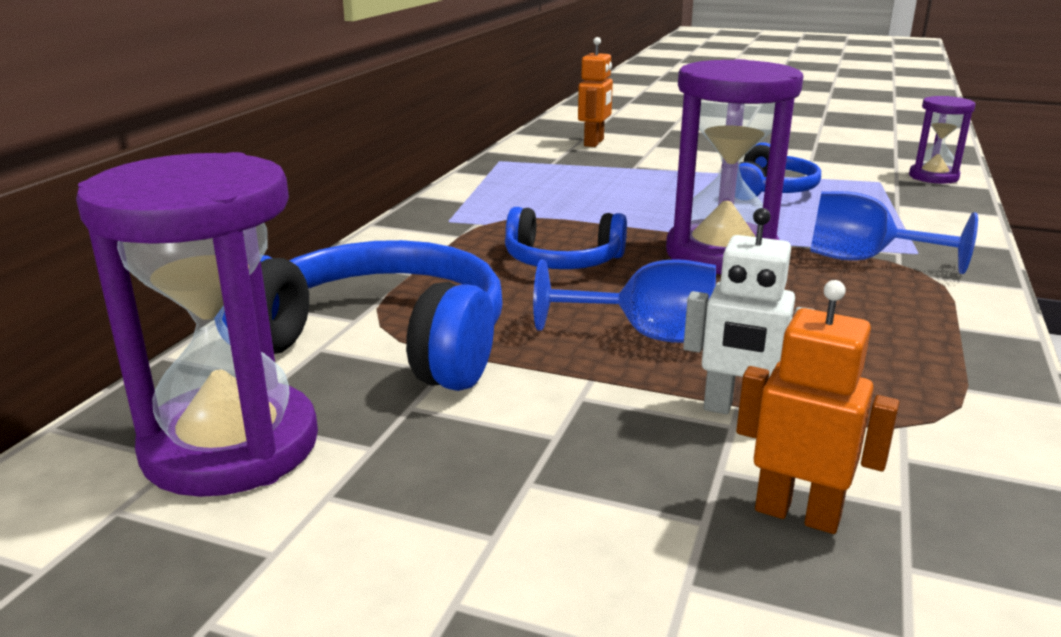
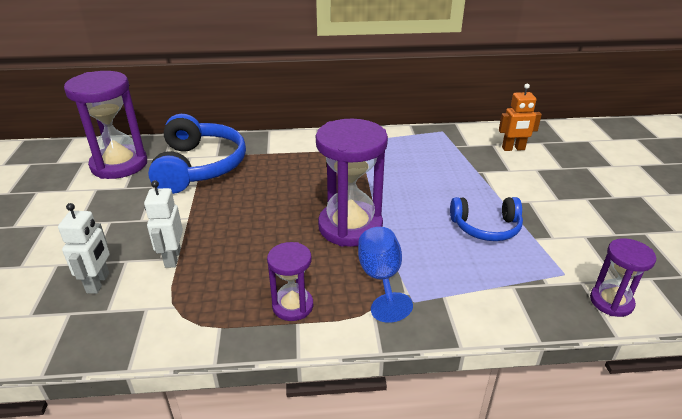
camera: 65 degrees right, 10 degrees up
(562, 261) = (306, 183): blue headphones -> none
(646, 335) = (234, 222): blue goblet -> none
(797, 514) = (98, 283): orange robot -> white robot
(917, 324) = (293, 306): none -> purple hourglass

